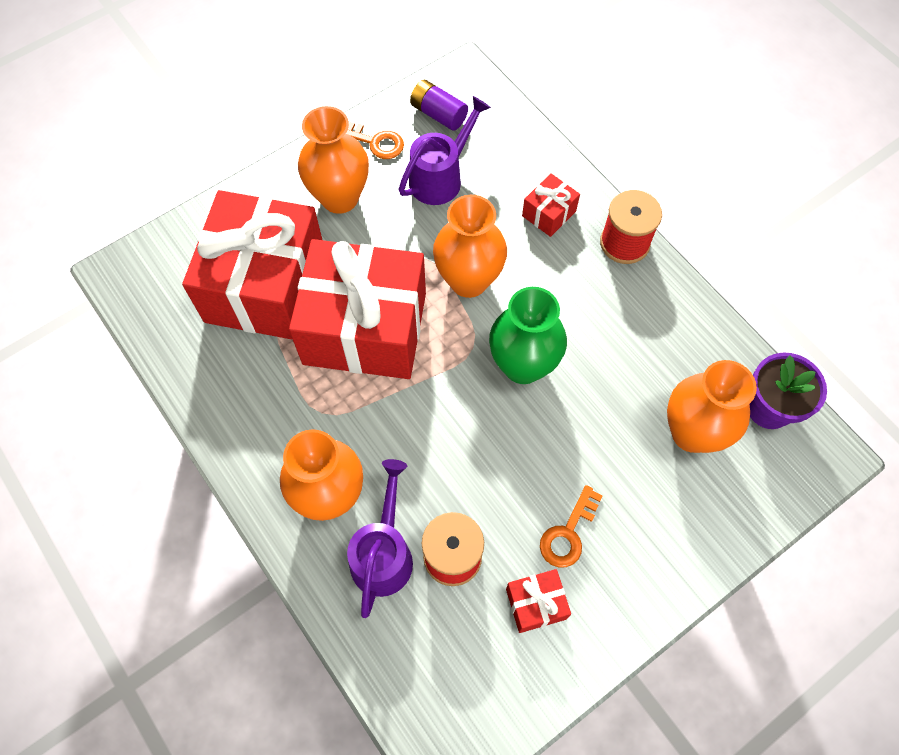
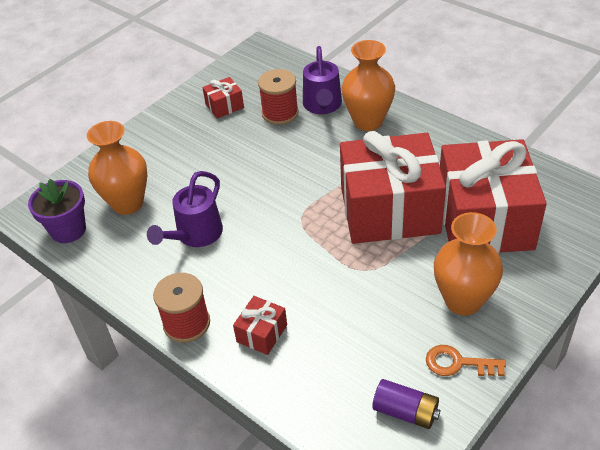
camera: 170 degrees right, 20 degrees down
(441, 177) = (376, 343): purple watering can -> purple watering can (195, 236)
(468, 280) = (319, 261): orange vase -> none
(523, 365) = (259, 214): green vase -> none
(568, 533) = (210, 137): orange key -> none

